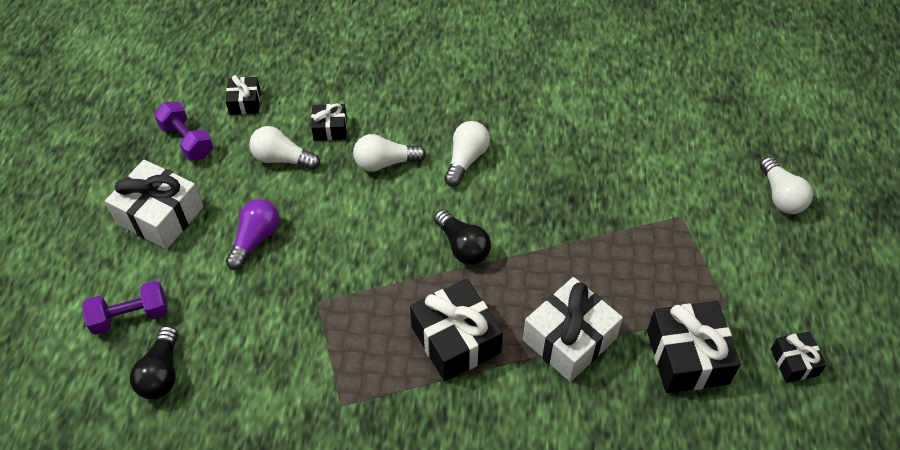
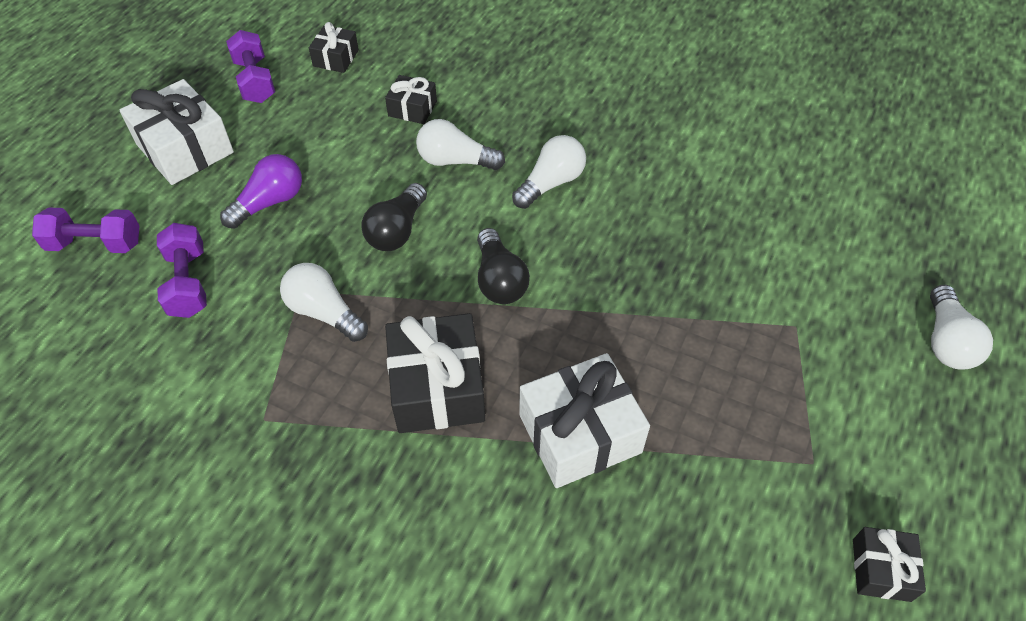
camera: 20 degrees right, 0 degrees up
(161, 373) = (91, 315): black light bulb -> black light bulb (397, 230)
(225, 323) = (188, 283): none -> purple dumbbell
(282, 159) = (344, 126): white light bulb -> white light bulb (324, 312)
(687, 357) = (728, 510): black gift -> none

